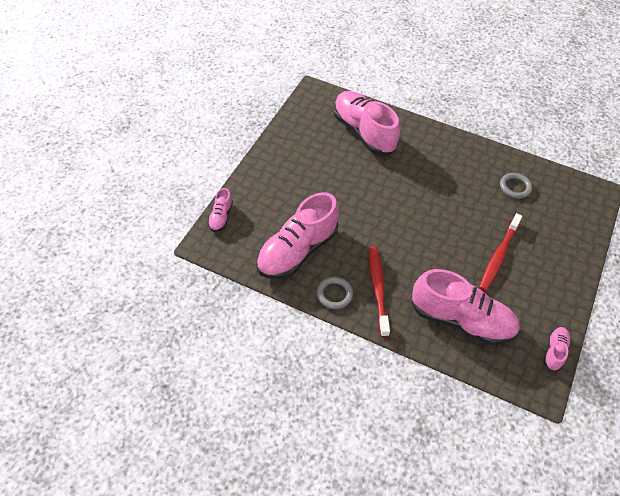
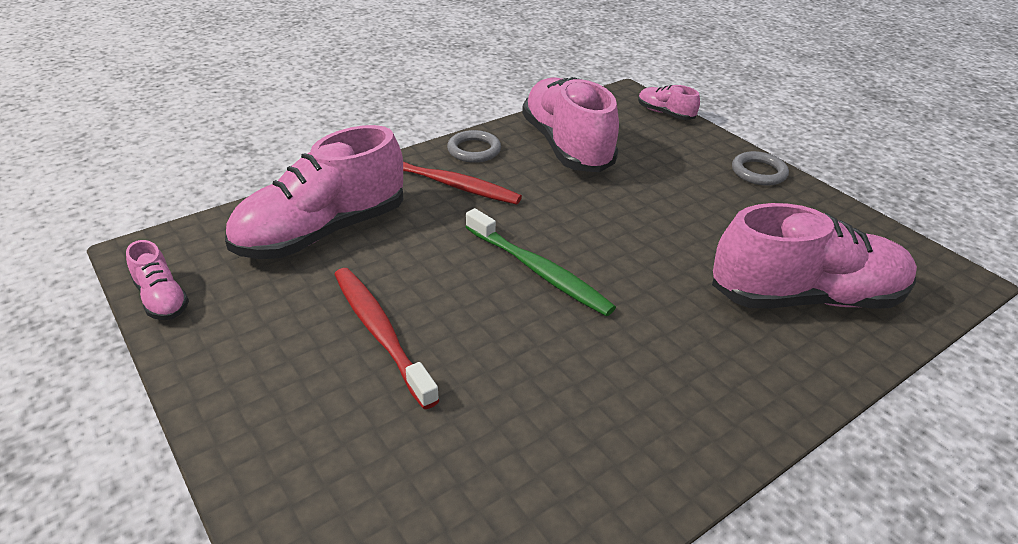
camera: 120 degrees right, 15 degrees down
(417, 220) = (538, 270): none -> green toothbrush
(515, 187) = (521, 468): grey ring -> grey ring (758, 172)

